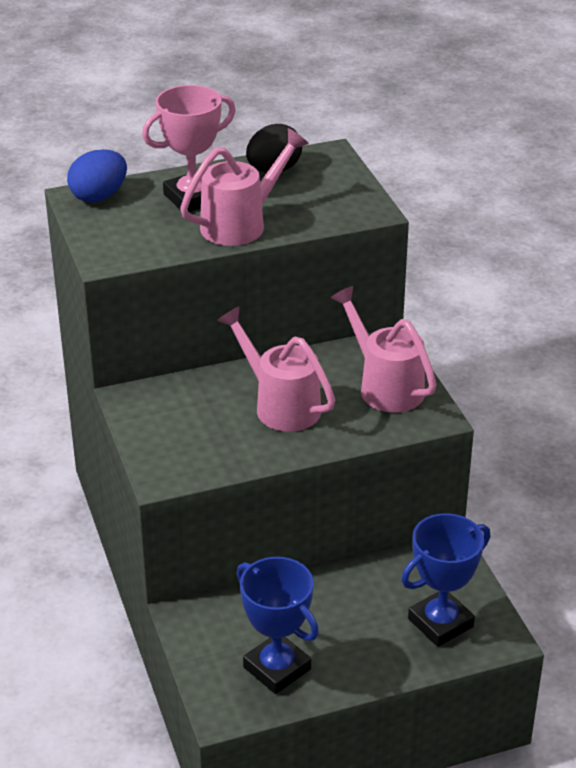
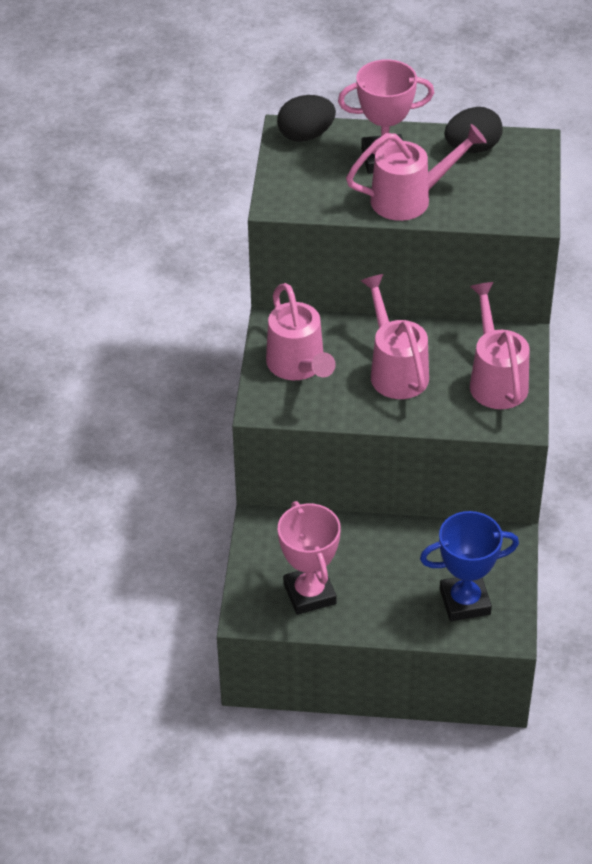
camera: 25 degrees right, 10 degrees up
(99, 196) = (306, 135): blue egg -> black egg
(177, 429) = (298, 366): none -> pink watering can
(277, 668) = (309, 594): blue trophy -> pink trophy

